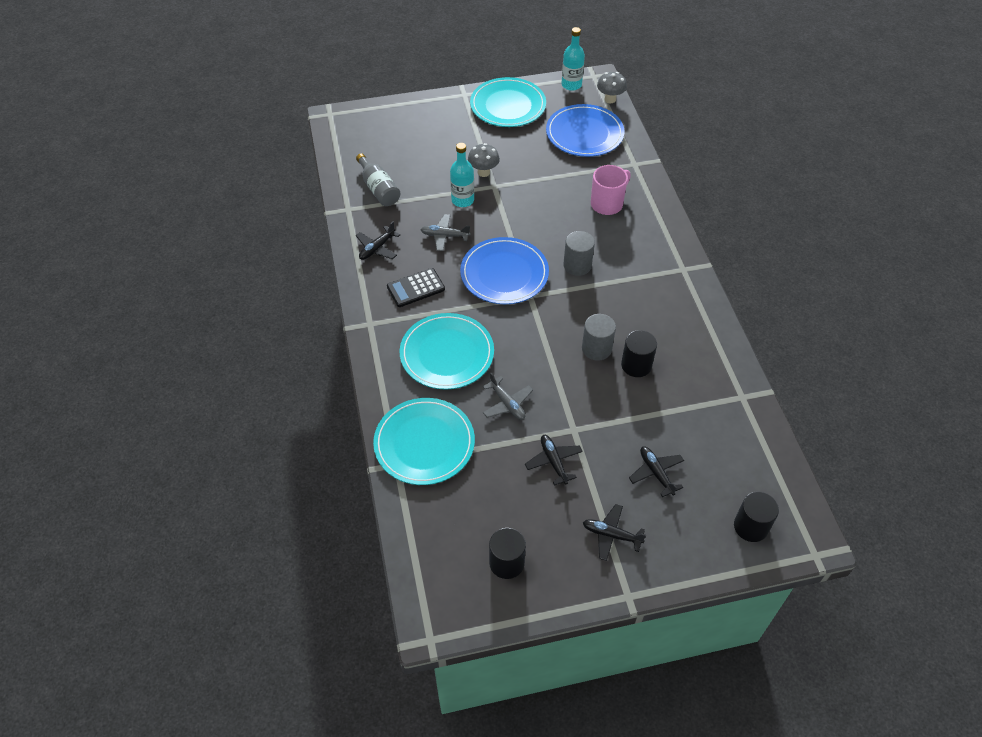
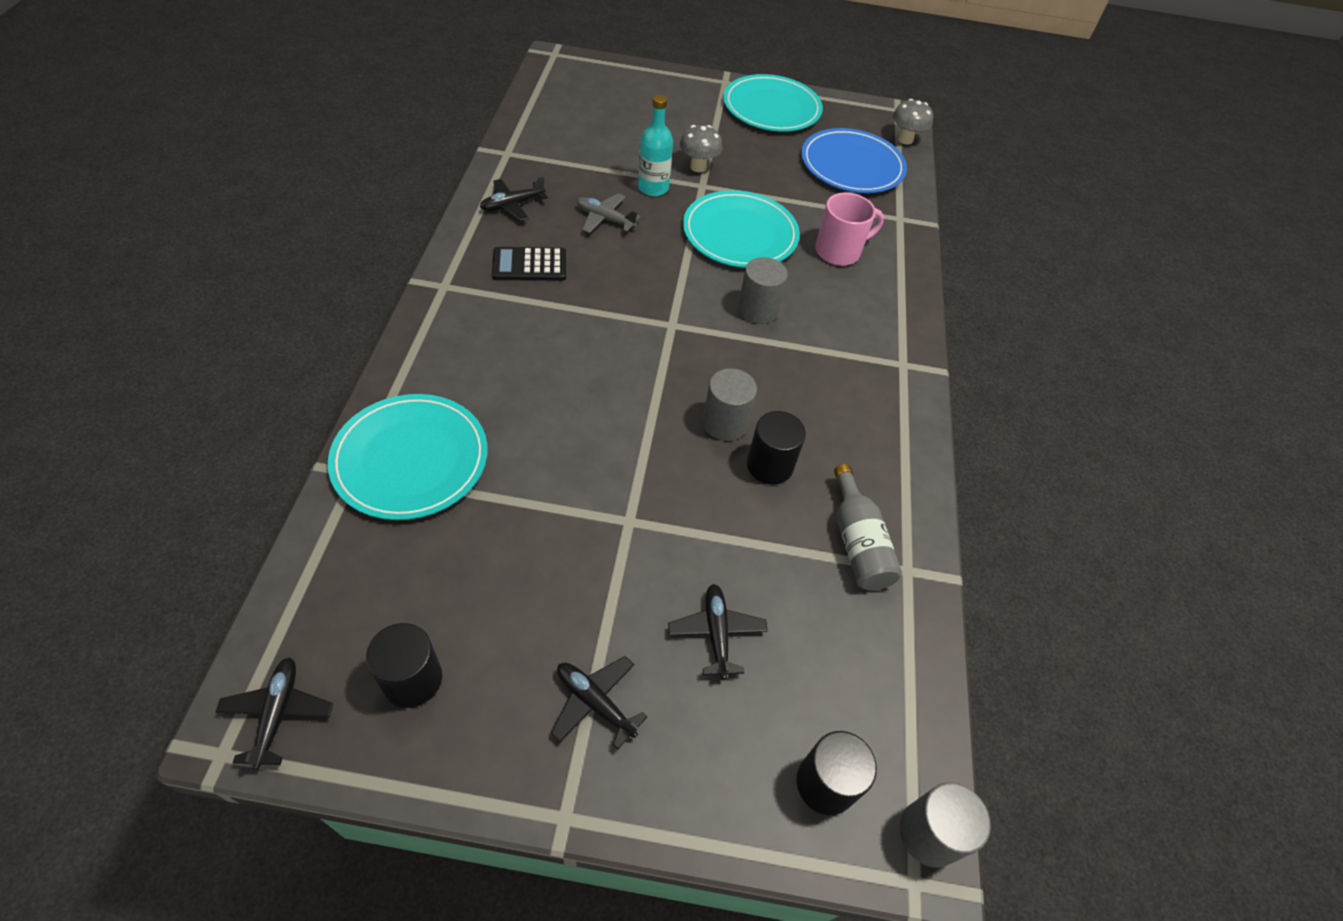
camera: 15 degrees right, 0 degrees up
(379, 189) = (558, 144): grey bottle -> grey bottle (857, 542)
(447, 353) = (517, 356): turquoise plate -> turquoise plate (740, 234)
(504, 273) = (654, 287): blue plate -> none
(507, 403) = (557, 449): grey plane -> none
(553, 461) = (573, 555): black plane -> black plane (277, 713)
(571, 85) = (864, 110): turquoise bottle -> none
(812, 529) = (929, 833): none -> grey cylinder

